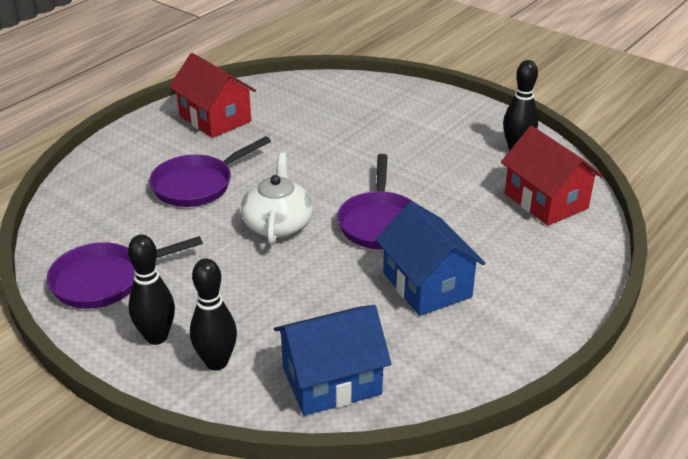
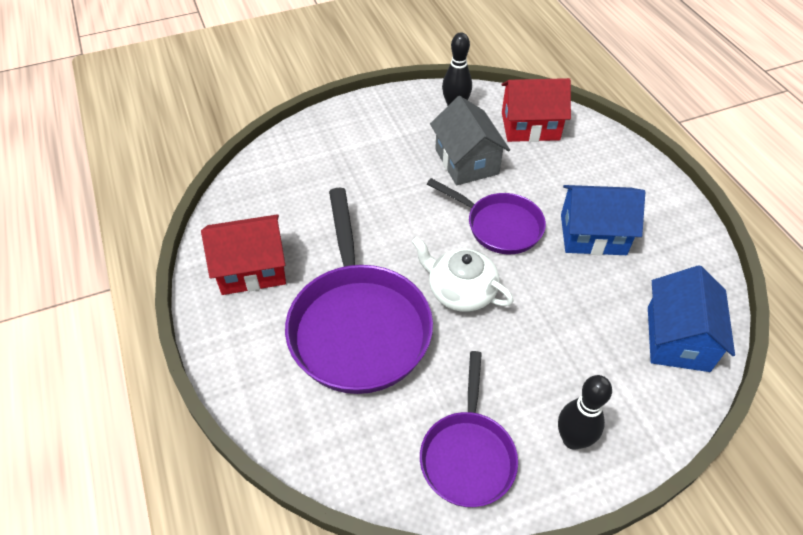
camera: 60 degrees left, 15 degrees up
(197, 185) = (358, 325): purple pan -> purple pan, size x1.69
(216, 362) = (625, 406): black bowling pin -> none
(447, 178) = (466, 161): none -> grey house

